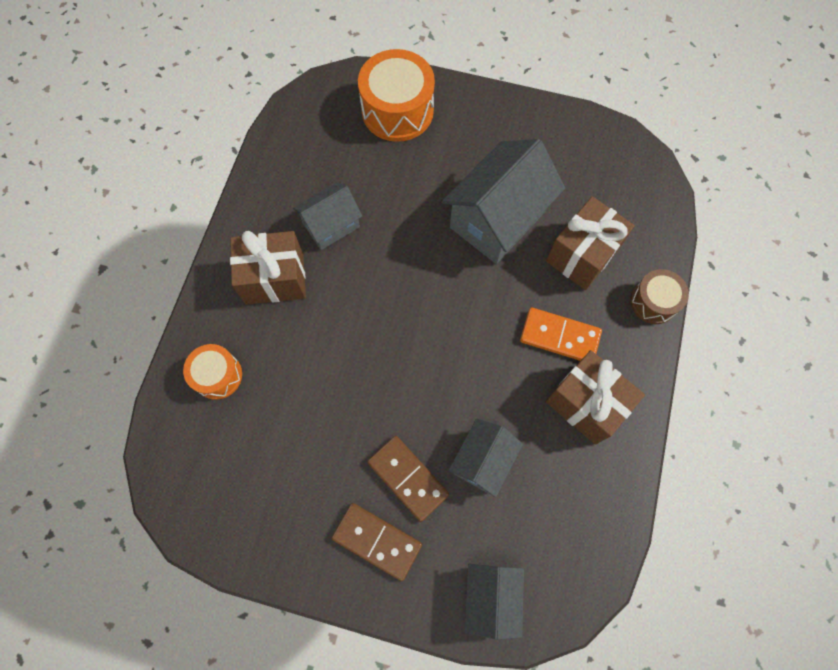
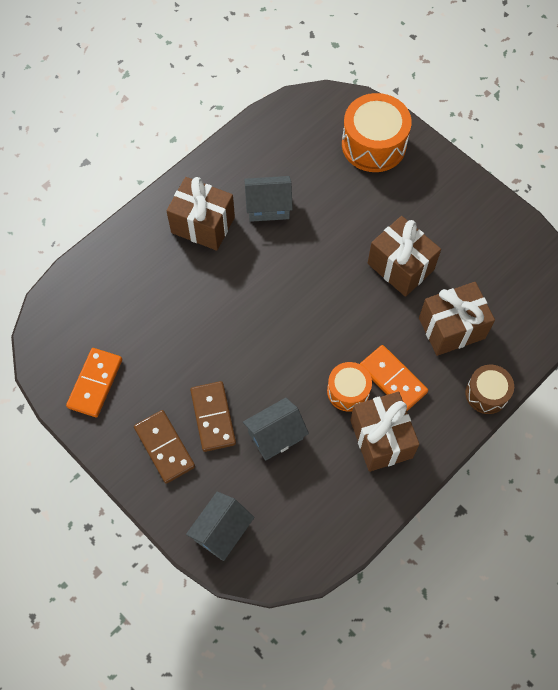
camera: 30 degrees right, 5 degrees down
(218, 375) = (122, 273): orange drum -> orange drum (348, 391)
(260, 514) = (95, 383): none -> orange domino
(497, 219) = (400, 267): grey house -> brown gift

